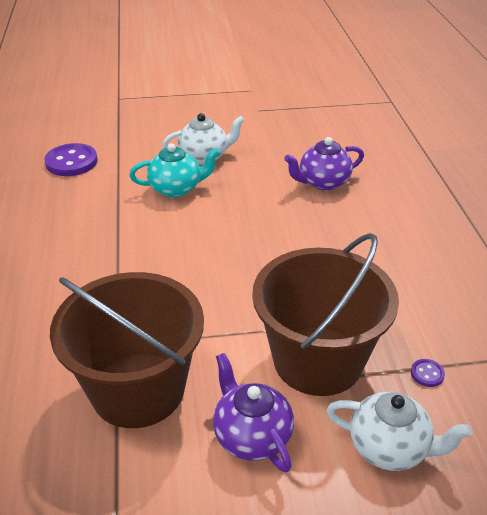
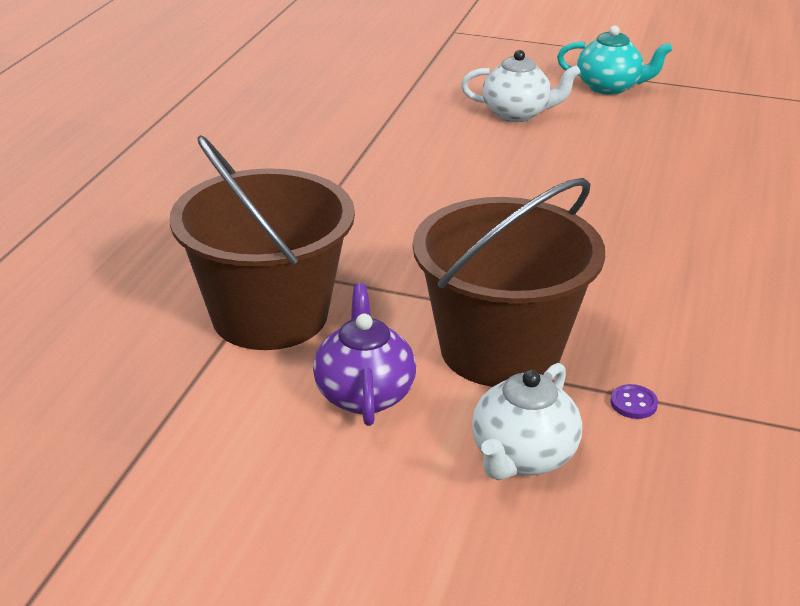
camera: 25 degrees right, 5 degrees down
(71, 162) = (350, 85): purple button -> none
(176, 189) = (456, 139): turquoise teapot -> turquoise teapot (609, 87)
(323, 182) = (657, 174): purple teapot -> none
(389, 448) = (522, 457): white teapot -> white teapot turned 75 degrees clockwise

